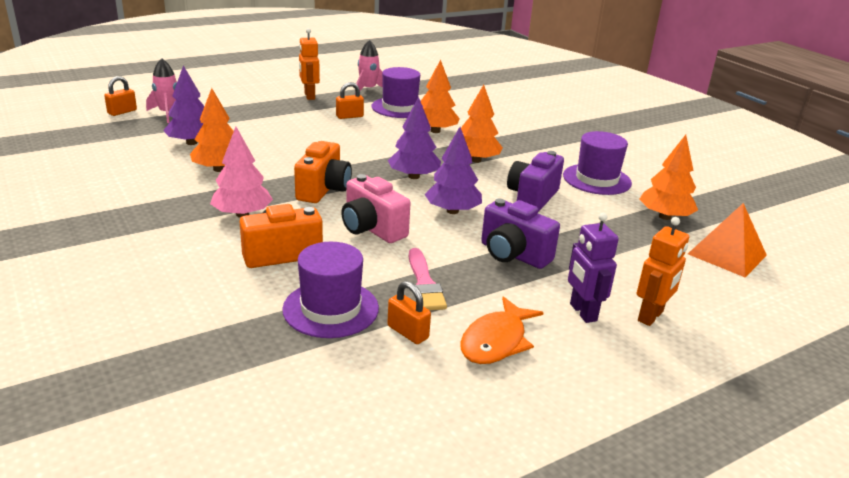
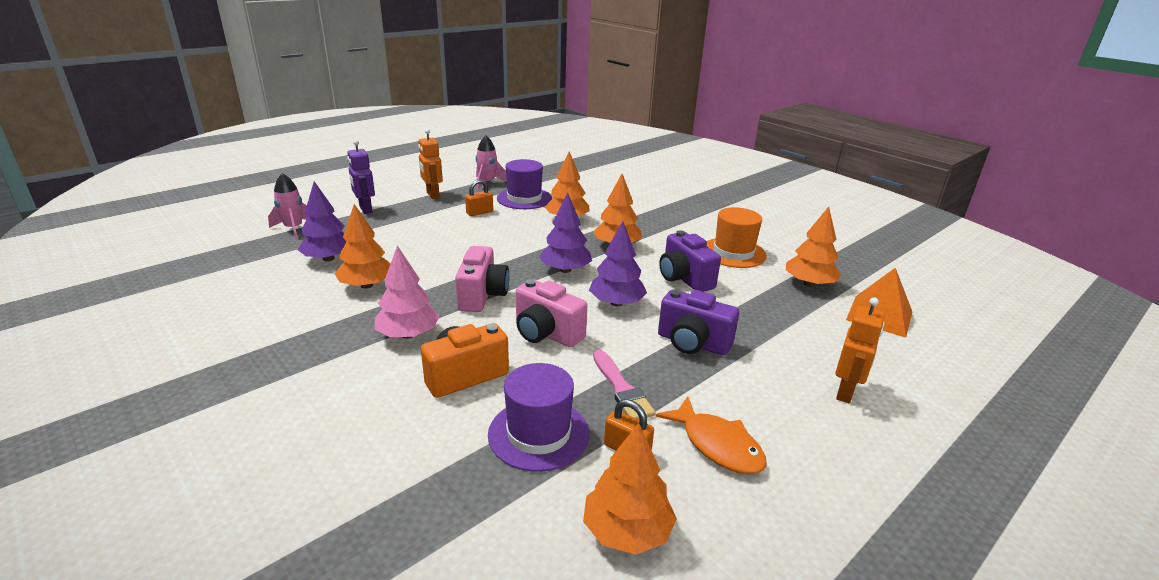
camera: 10 degrees left, 0 degrees up
(122, 112) = (243, 232): orange padlock -> none
(323, 190) = (482, 295): orange camera -> pink camera
(379, 394) = (627, 531): none -> orange tree
(496, 341) = (717, 445): orange fish -> orange fish turned 60 degrees counterclockwise
(532, 197) = (684, 279): purple camera -> purple camera turned 45 degrees counterclockwise
(582, 312) = (783, 398): purple robot -> purple robot (365, 209)
(596, 179) = (733, 253): purple hat -> orange hat

